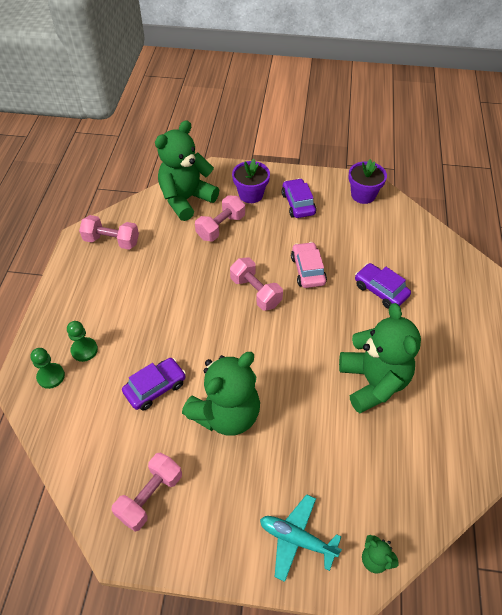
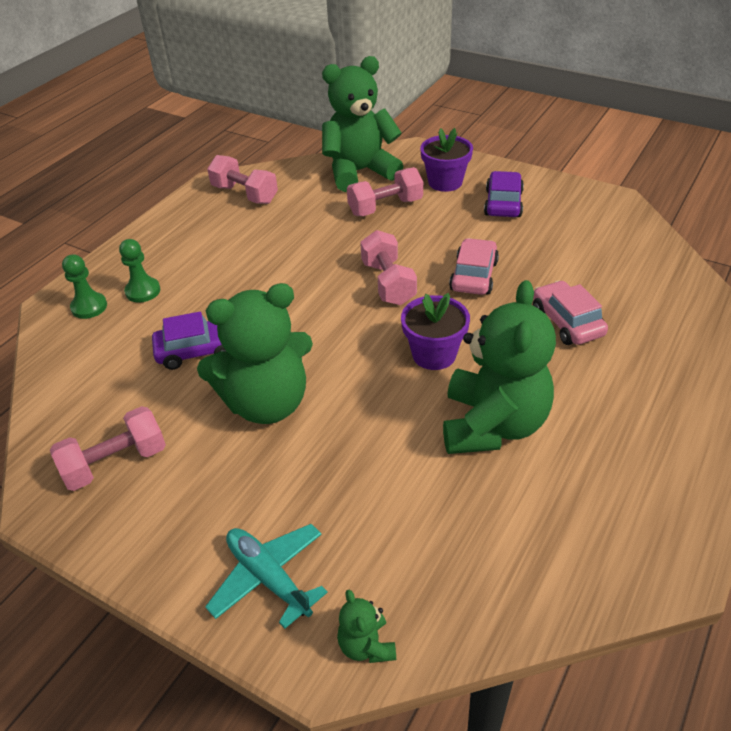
camera: 25 degrees right, 10 degrees down
(363, 195) = (603, 211): purple flower pot -> purple flower pot (434, 354)
(380, 290) = (567, 322): purple car -> pink car

